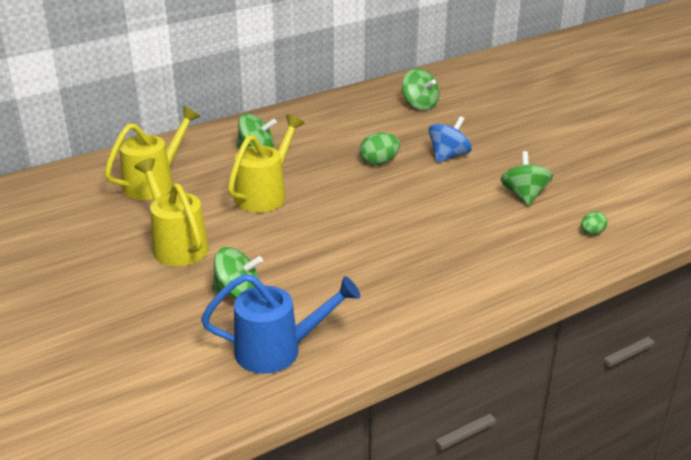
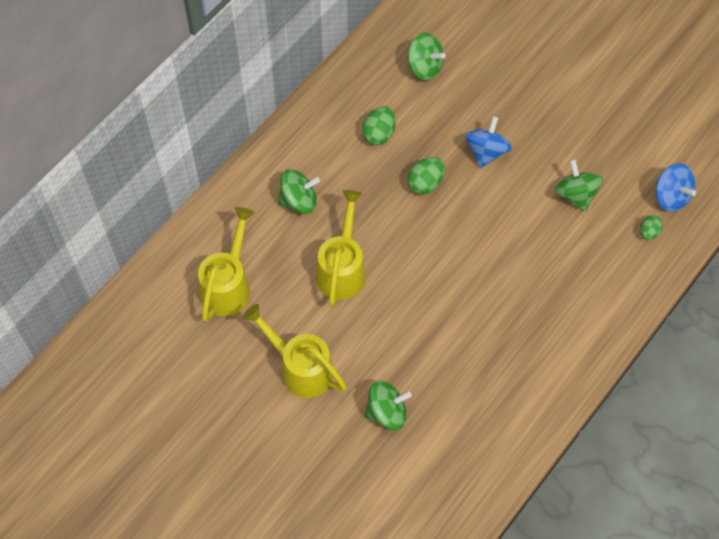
camera: 20 degrees left, 30 degrees up
(278, 350) = (452, 468): blue watering can -> none
(355, 130) = (379, 134): none -> green egg
(626, 215) = (671, 197): none -> blue spinning top

